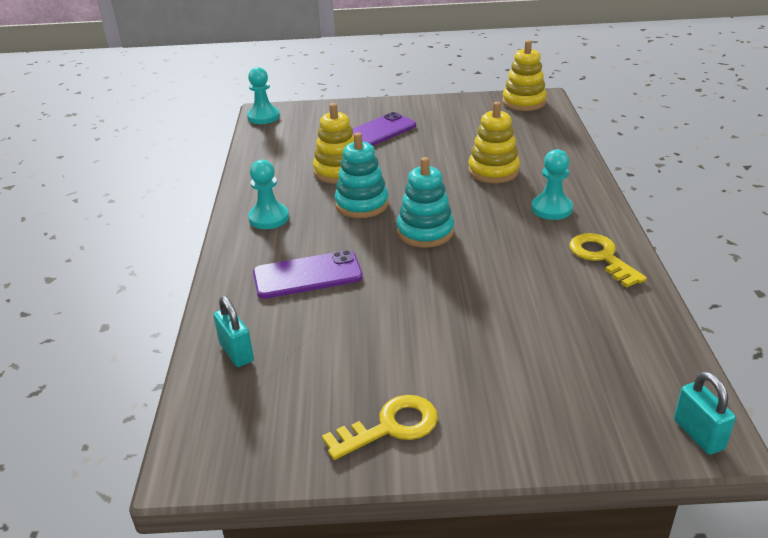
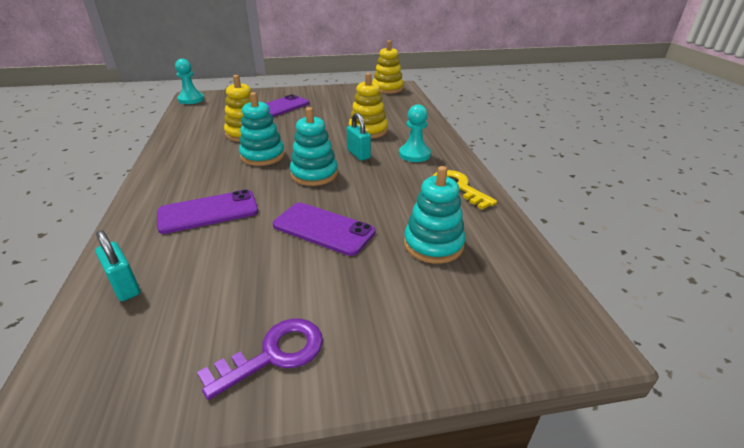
camera: 10 degrees left, 0 degrees up
(269, 218) = (181, 168): turquoise pawn -> none
(390, 427) = (274, 354): yellow key -> purple key
(437, 302) = (323, 229): none -> purple phone
(561, 327) = (433, 244): none -> turquoise stacking toy
(698, 434) = (572, 337): turquoise padlock -> turquoise padlock (358, 154)

